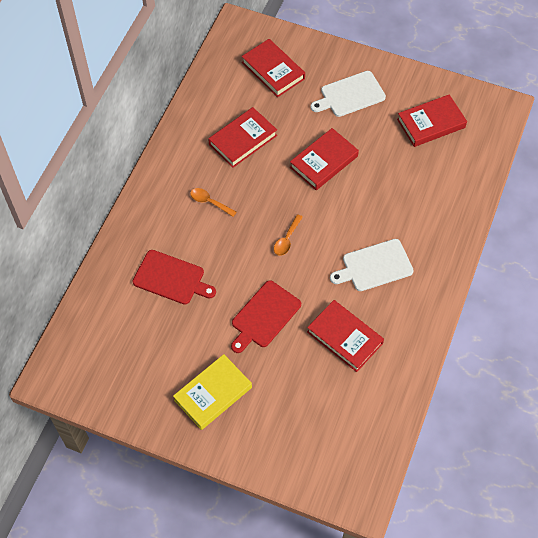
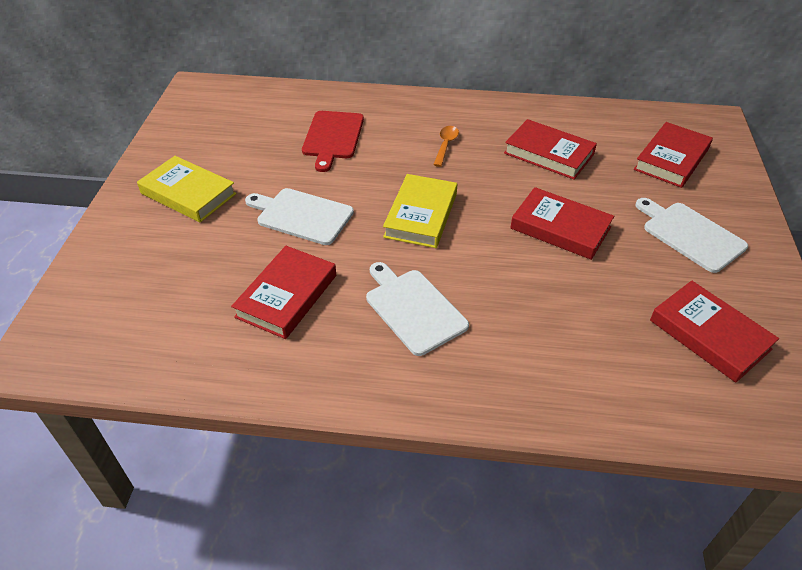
camera: 75 degrees right, 15 degrees down
(264, 316) = (302, 215): red cutting board -> white cutting board
(287, 239) = (421, 215): orange spoon -> yellow book

